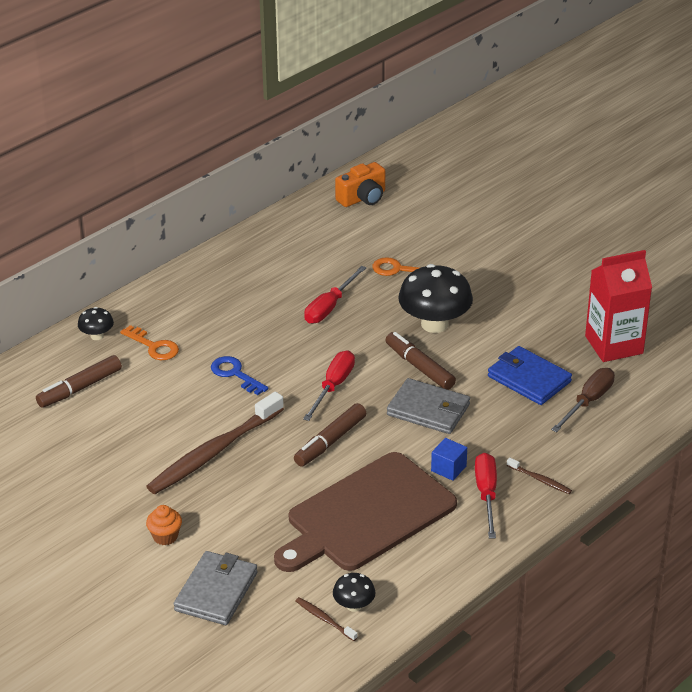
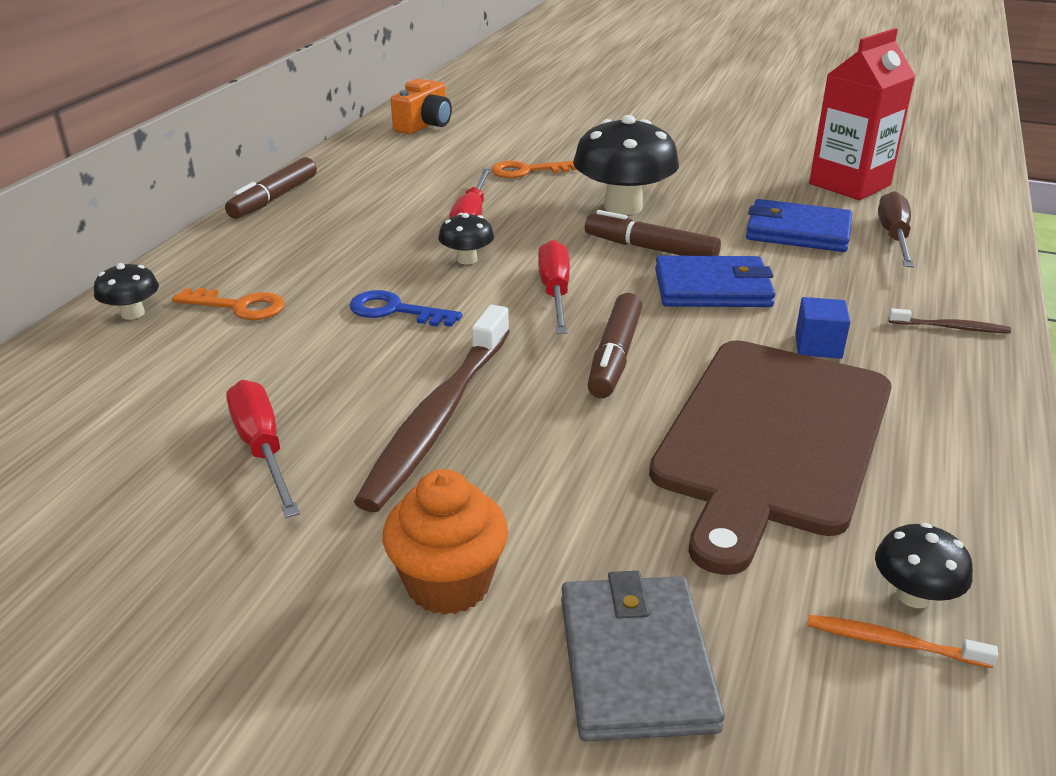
camera: 25 degrees left, 5 degrees down
(80, 388) = (135, 386): brown marker -> brown marker (274, 198)
(165, 536) = (448, 584): orange cupcake -> orange cupcake, size x1.55
(301, 345) = (467, 259): none -> black mushroom
(325, 619) = (893, 643): brown toothbrush -> orange toothbrush
(428, 410) = (712, 288): grey wallet -> blue wallet
(486, 494) = (907, 363): red screwdriver -> red screwdriver (263, 449)

